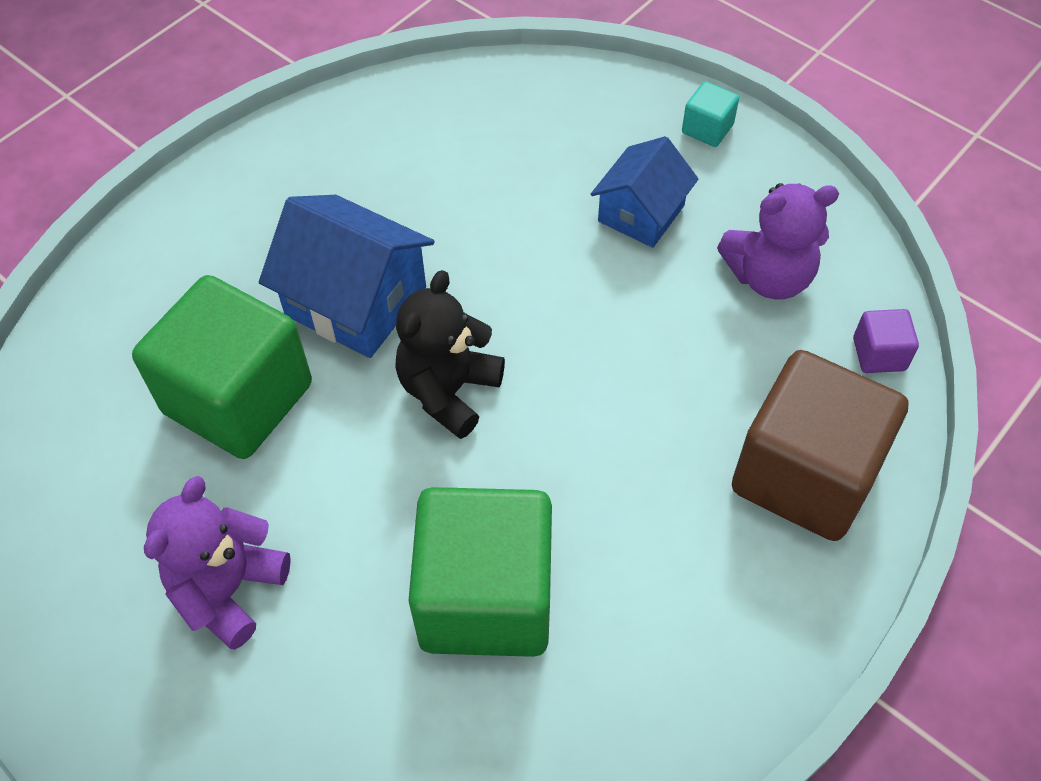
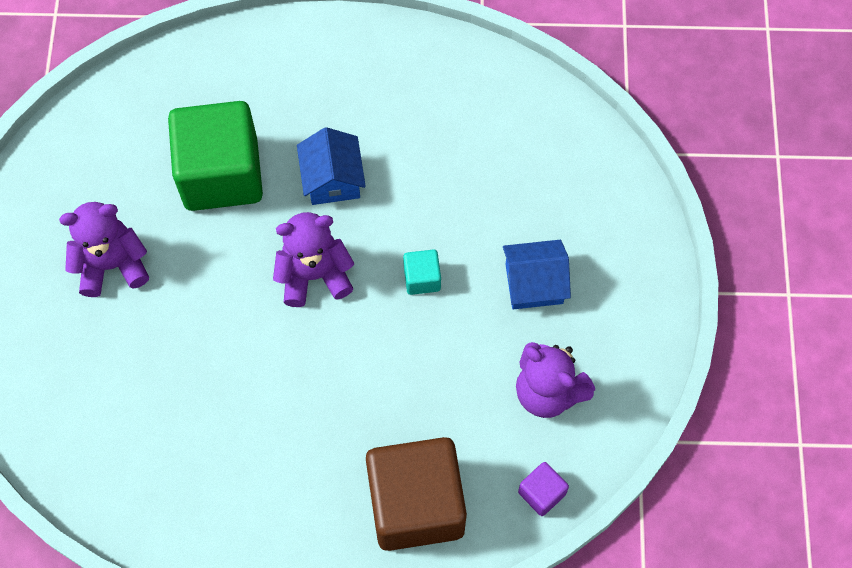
camera: 50 degrees right, 10 degrees up
(356, 301) = (332, 179): blue house -> blue house, size x0.66
(449, 391) = (314, 275): black teddy bear -> purple teddy bear
(485, 597) = (204, 391): green cube -> none
(707, 129) = (641, 273): turquoise cube -> turquoise cube (422, 278)

